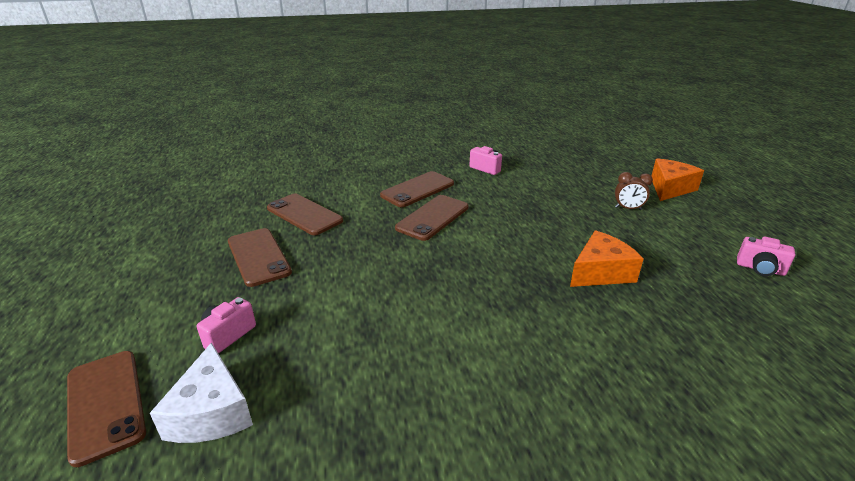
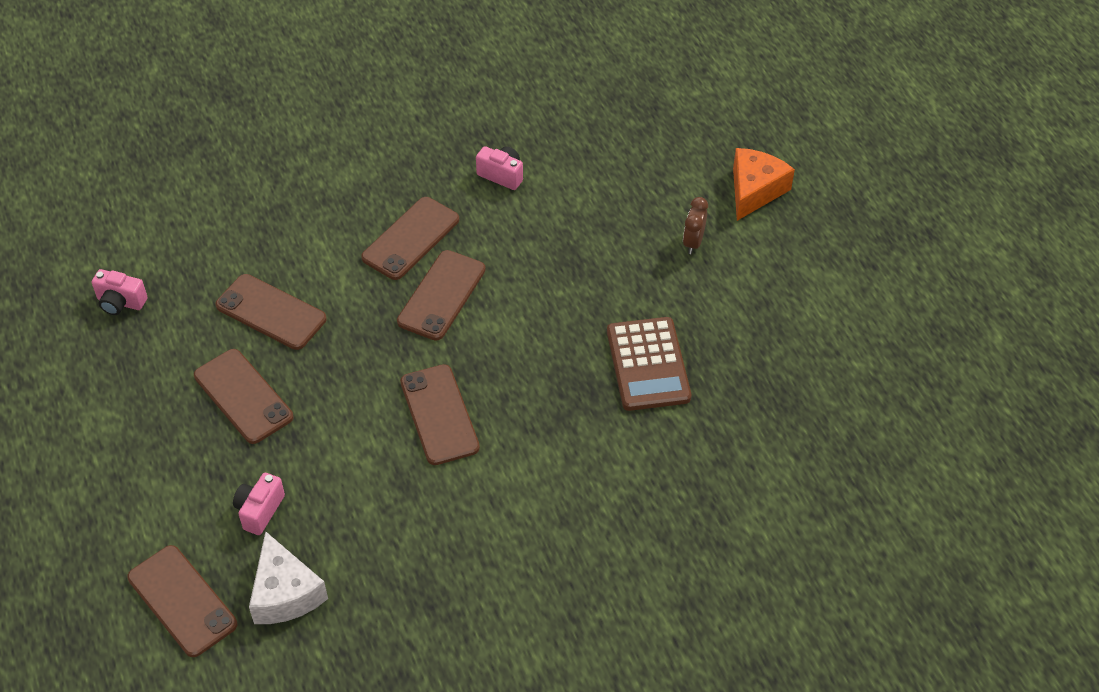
camera: 10 degrees left, 20 degrees up
(414, 285) = (439, 415): none -> brown phone
(600, 272) = (648, 364): orange cheese -> brown calculator
(628, 208) = (693, 242): brown clock -> brown clock turned 105 degrees clockwise
(760, 269) = (826, 334): pink camera -> pink camera (120, 302)

